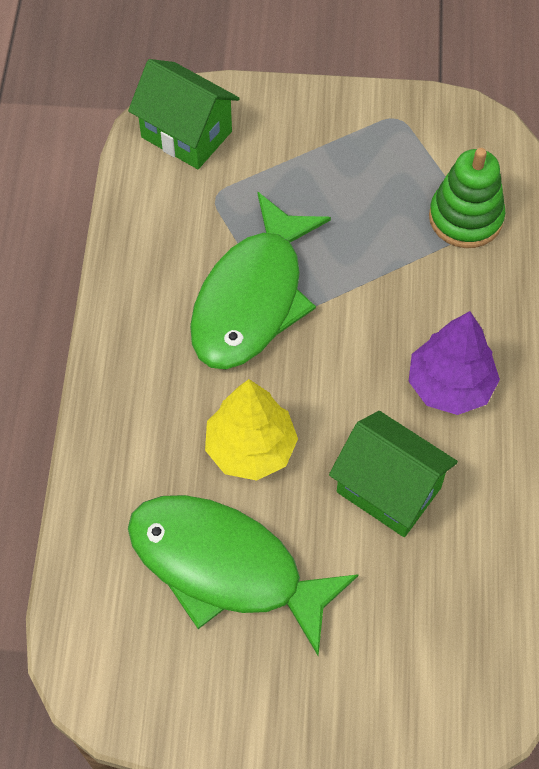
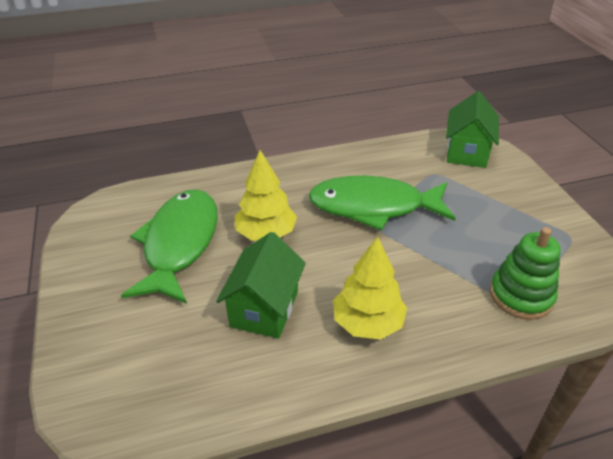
camera: 70 degrees right, 20 degrees down
(449, 385) = (367, 322): purple tree -> yellow tree

